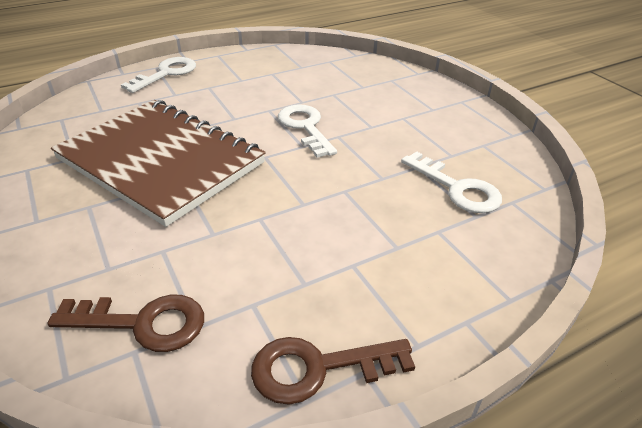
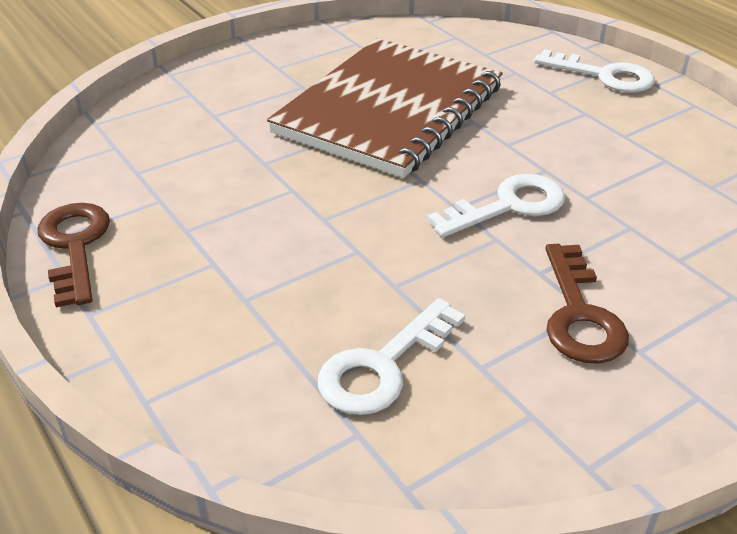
camera: 85 degrees right, 0 degrees up
(143, 323) = (144, 145): brown key -> brown key (579, 314)

